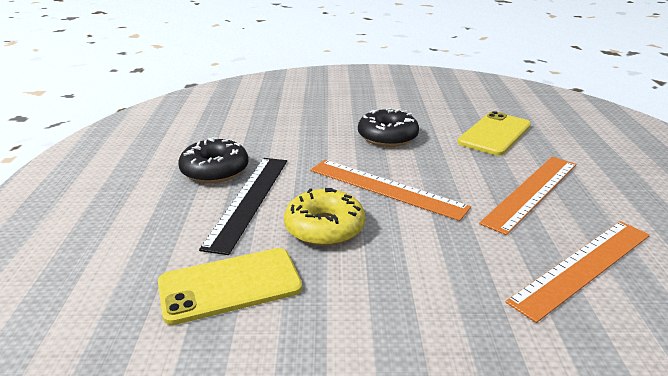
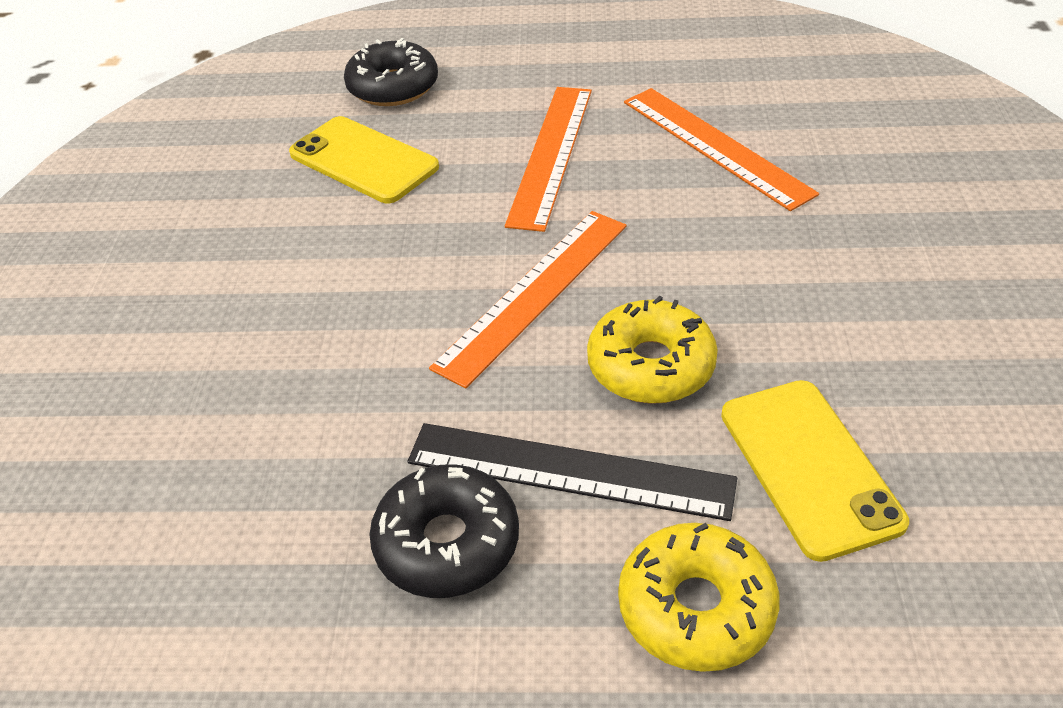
camera: 85 degrees left, 15 degrees up
(149, 237) = (696, 607): none -> yellow donut
(387, 137) = (345, 283): black donut -> black donut (393, 87)
(531, 192) = (551, 154): orange ruler -> orange ruler turned 60 degrees clockwise

